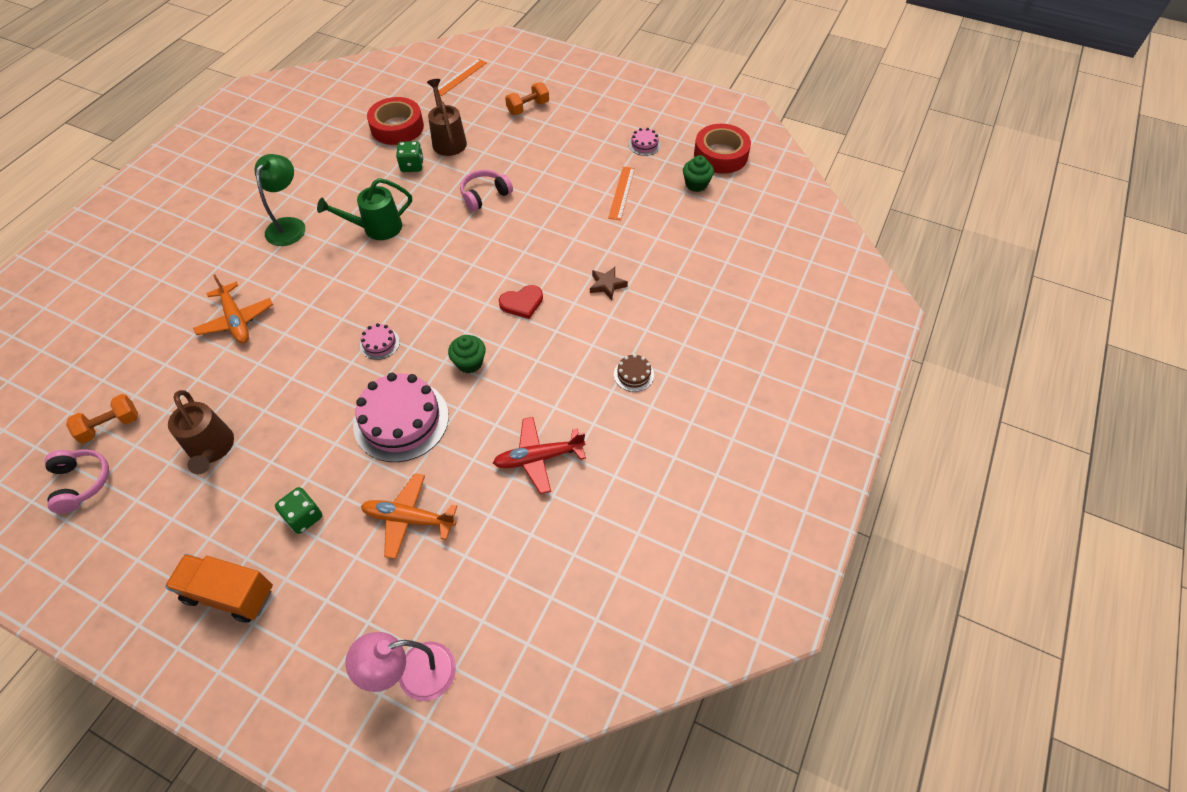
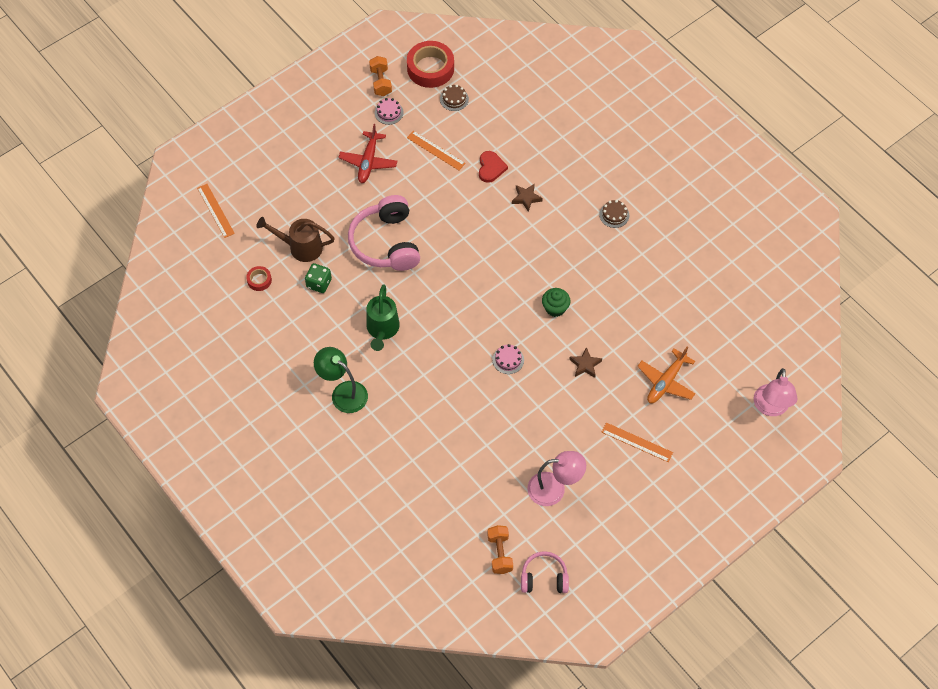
camera: 65 degrees left, 5 degrees up
(212, 450) = (554, 489): brown watering can -> pink lamp
(229, 594) = (675, 497): orange truck -> none
(236, 320) = (434, 451): orange plane -> none
(304, 517) = (637, 442): green dice -> orange ruler
(397, 127) = (259, 280): red tape -> red tape, size x0.48
(401, 420) = (585, 365): pink cake -> brown star
(485, 195) = (386, 243): pink headphones -> pink headphones, size x1.75
(522, 303) = (516, 257): red heart -> red heart (491, 168)
(528, 108) = (292, 175): orange dumbbell -> orange dumbbell (381, 82)
(538, 458) = (654, 294): red plane -> red plane (368, 162)
(696, 184) = (454, 99): green cupcake -> brown cake

